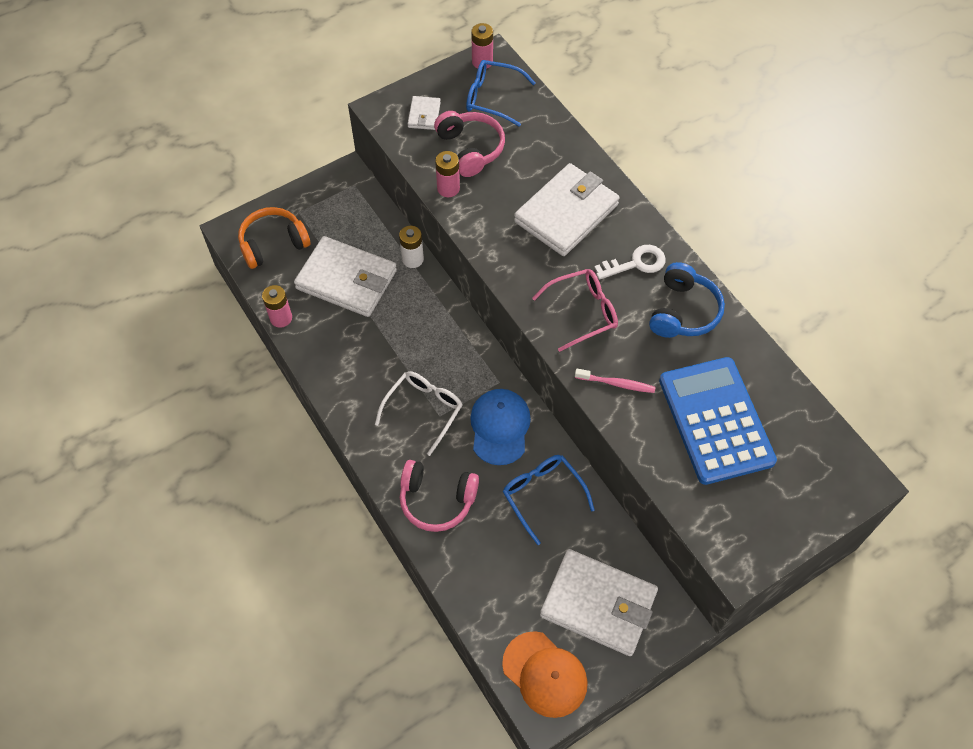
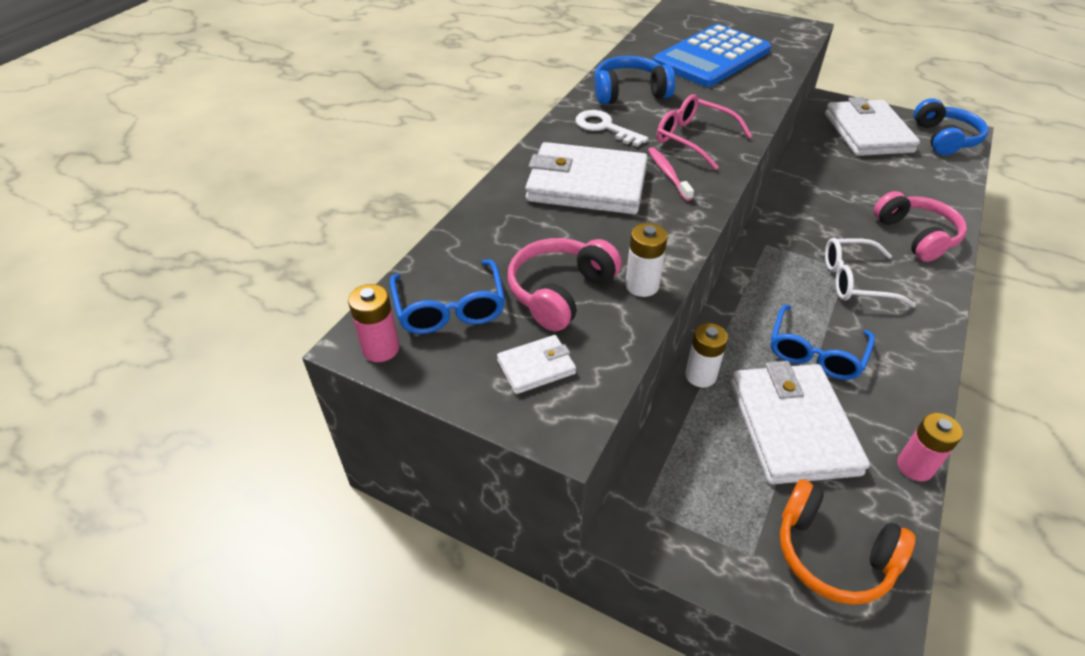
camera: 120 degrees left, 15 degrees down
(448, 188) = (642, 285): pink battery -> white battery
(500, 427) = (807, 226): blue cap -> none
(543, 495) = (830, 182): blue glasses -> blue glasses (815, 352)
(545, 674) = (944, 138): orange cap -> blue headphones
(616, 383) = (740, 103): pink toothbrush -> pink toothbrush (668, 174)

